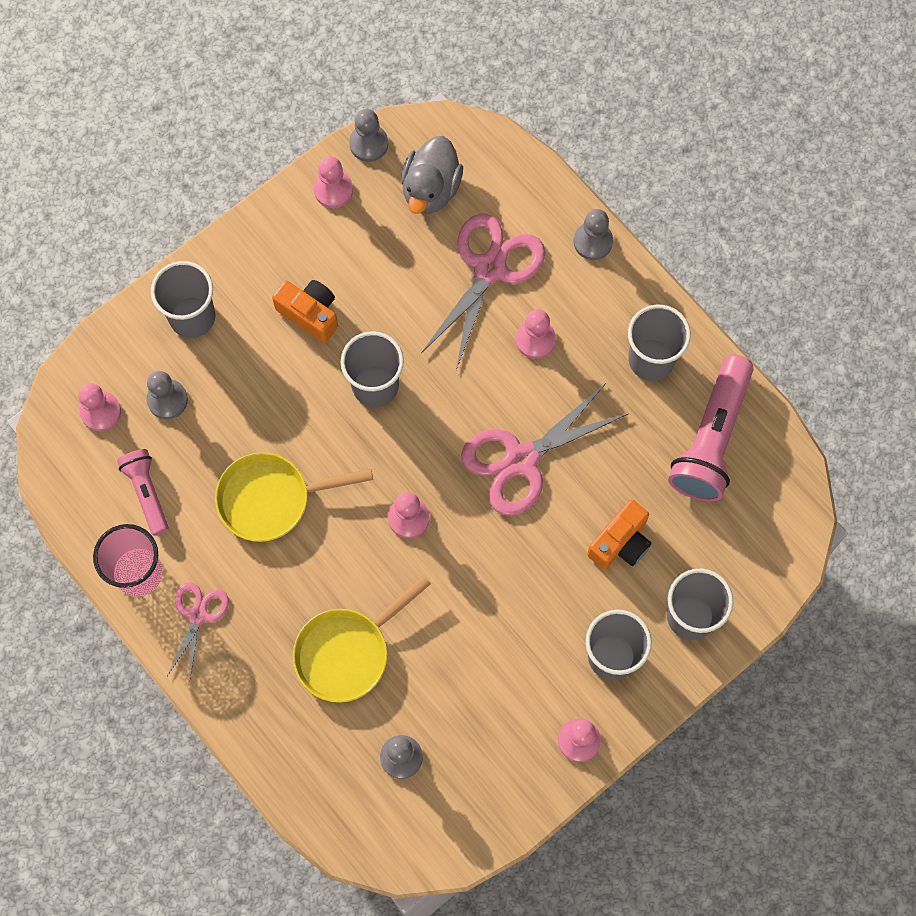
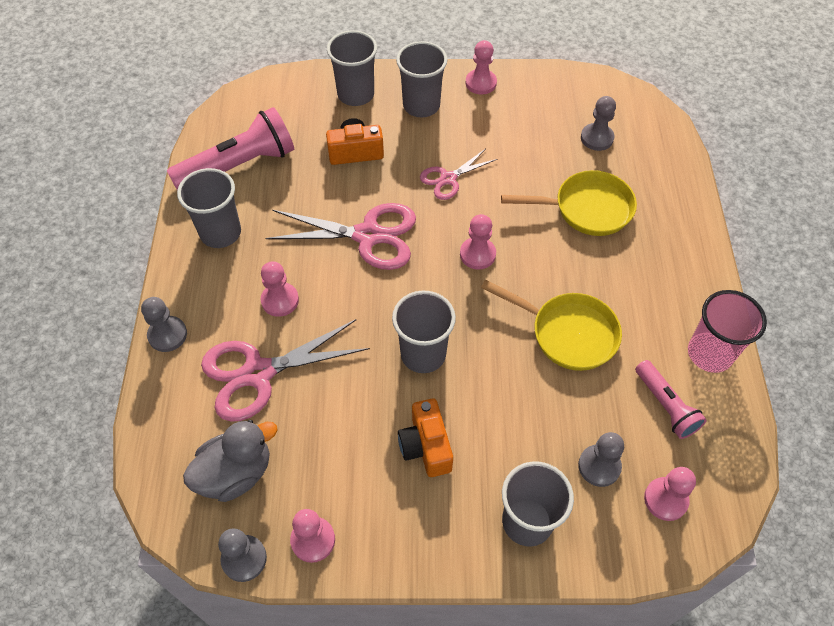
camera: 140 degrees left, 15 degrees down
(147, 492) = (665, 406): pink flashlight -> pink flashlight turned 45 degrees counterclockwise
(198, 615) = (680, 297): pink scissors -> pink scissors (448, 179)

